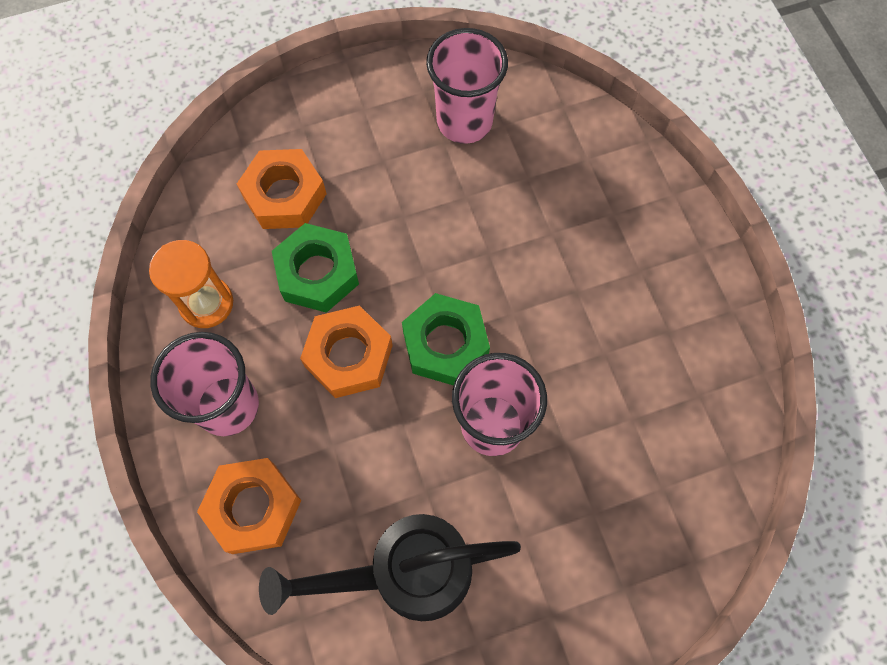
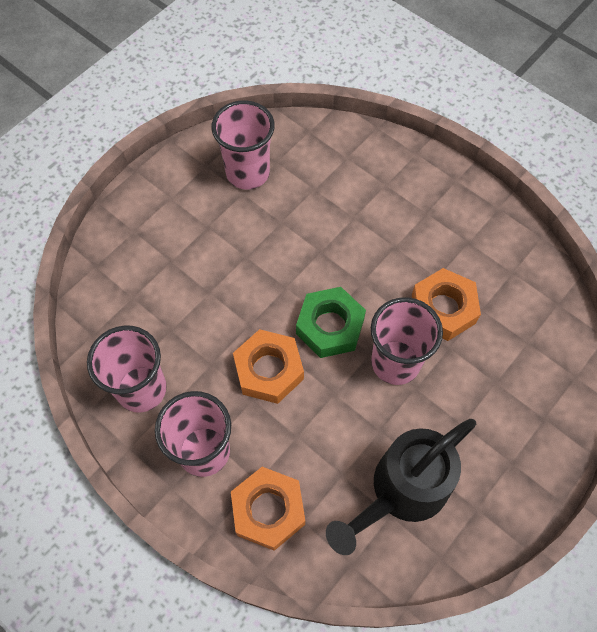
camera: 30 degrees left, 5 degrees down
(206, 303) = (141, 389): orange hourglass -> pink cup
(284, 195) = (151, 285): orange nut -> orange nut (443, 309)
(318, 273) = (210, 326): green nut -> none

